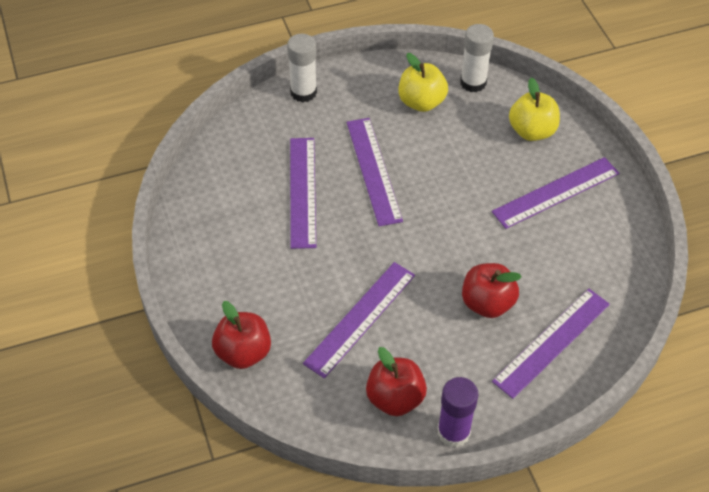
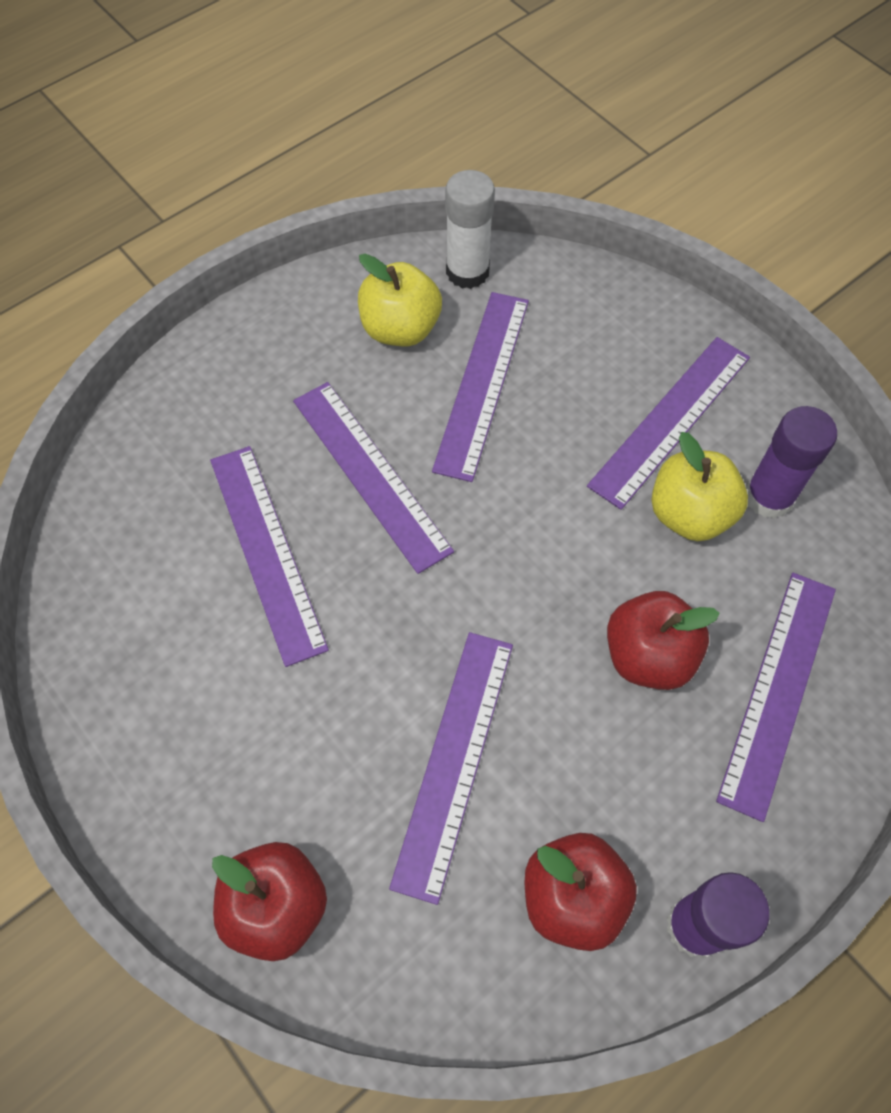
camera: 20 degrees left, 10 degrees up
(303, 92) = (202, 369): white glue stick -> none
(455, 143) = (482, 383): none -> purple ruler
(532, 131) = (590, 326): yellow apple -> yellow apple (689, 514)
(594, 247) = (769, 497): none -> purple glue stick

